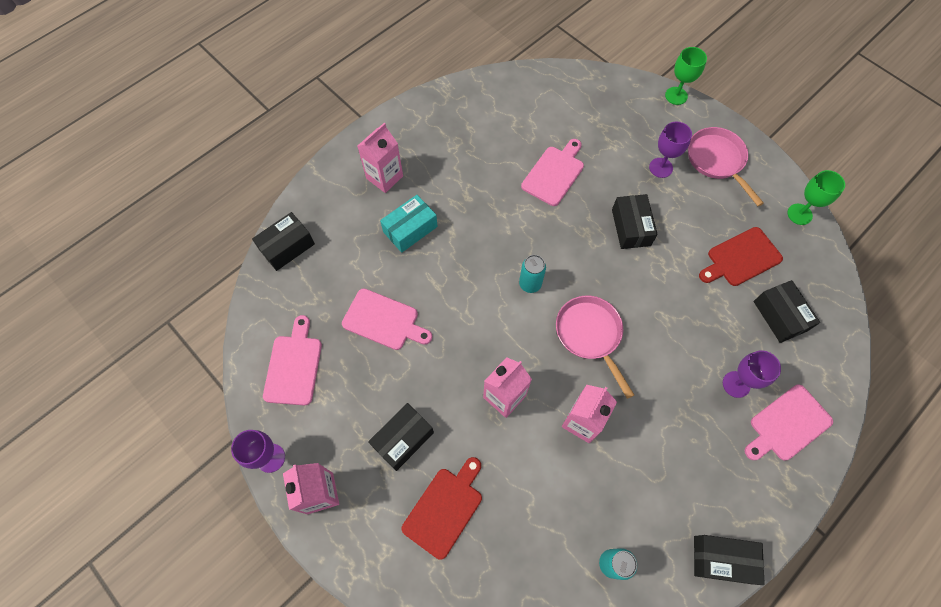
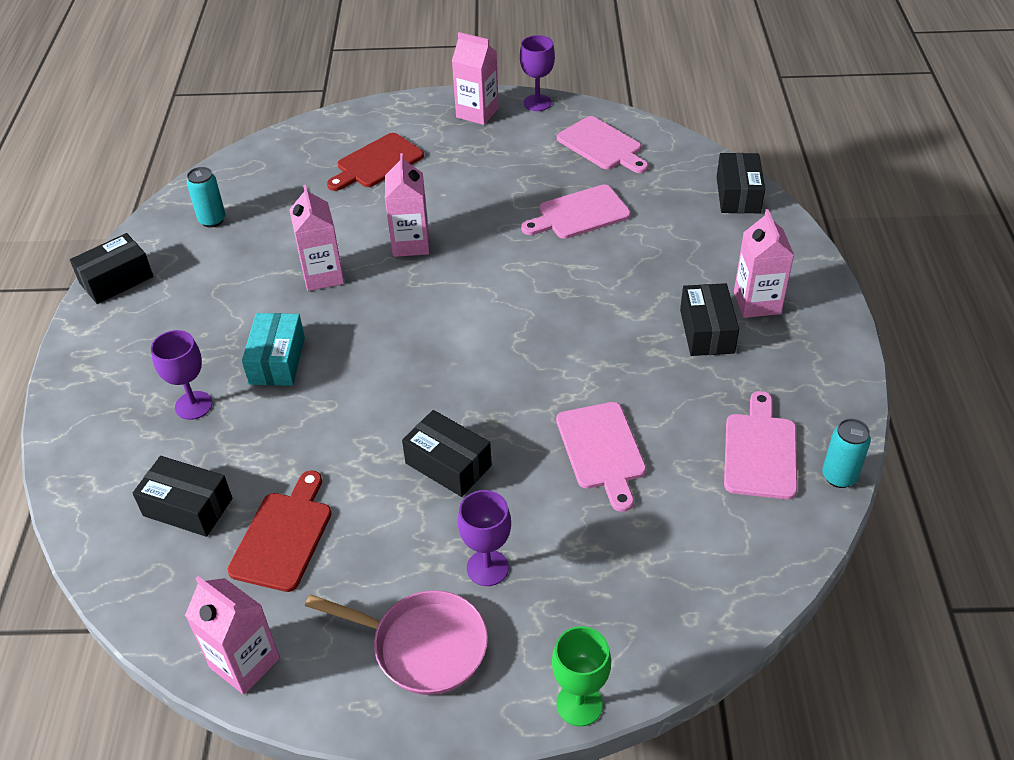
camera: 135 degrees right, 20 degrees down
(403, 439) = (458, 170): black box -> black box (707, 331)
(410, 229) = (663, 284): turquoise box -> turquoise box (277, 361)
(445, 508) = (377, 163): red cutting board -> red cutting board turned 60 degrees clockwise
(530, 284) = (491, 331): turquoise can -> turquoise can (839, 476)
(590, 335) = (384, 337): pink pan -> none
(787, 424) = (113, 411): pink cutting board -> pink cutting board (760, 451)
(799, 214) = (244, 663): green goblet -> pink carton

